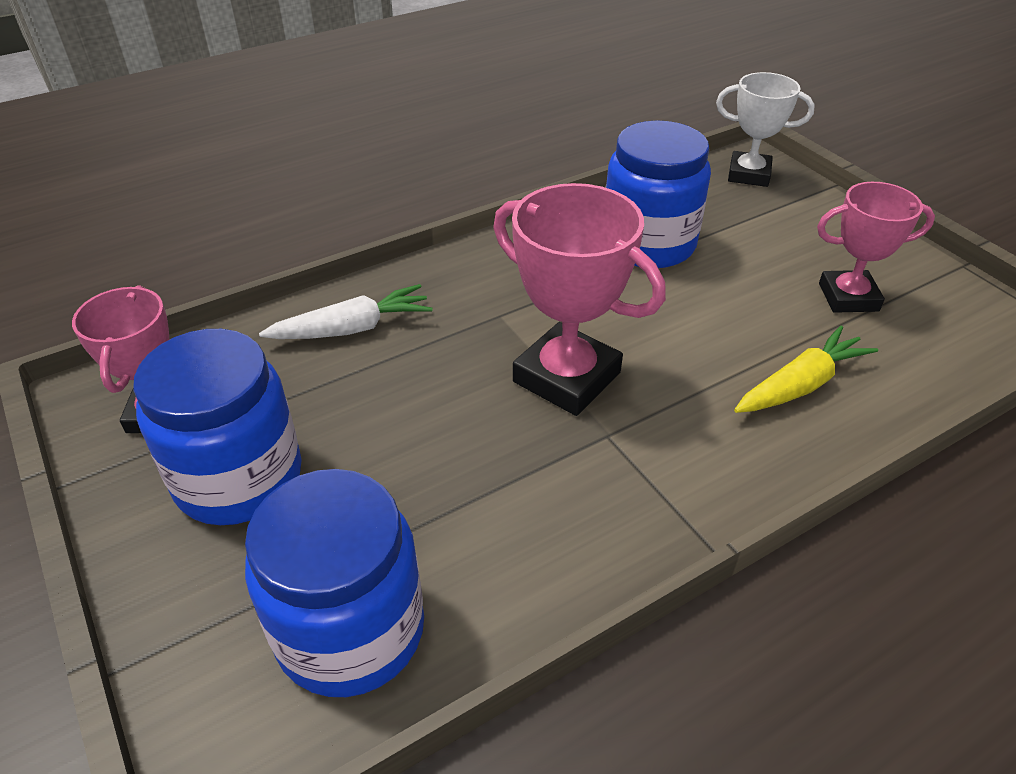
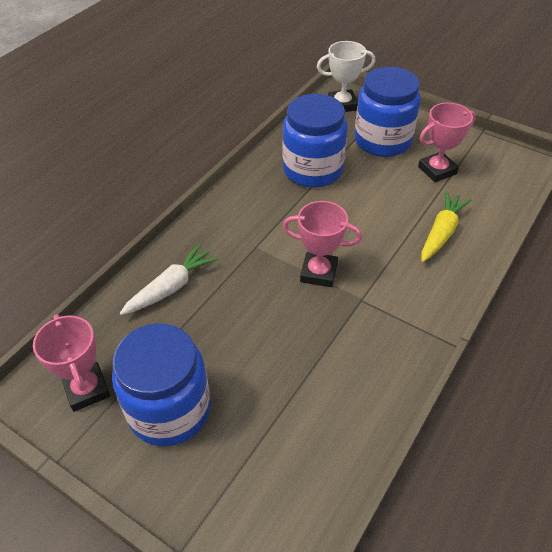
camera: 25 degrees left, 5 degrees up
(350, 630) = (297, 468): blue jar -> blue jar (382, 141)
(566, 377) = (318, 273): pink trophy -> pink trophy, size x0.66

